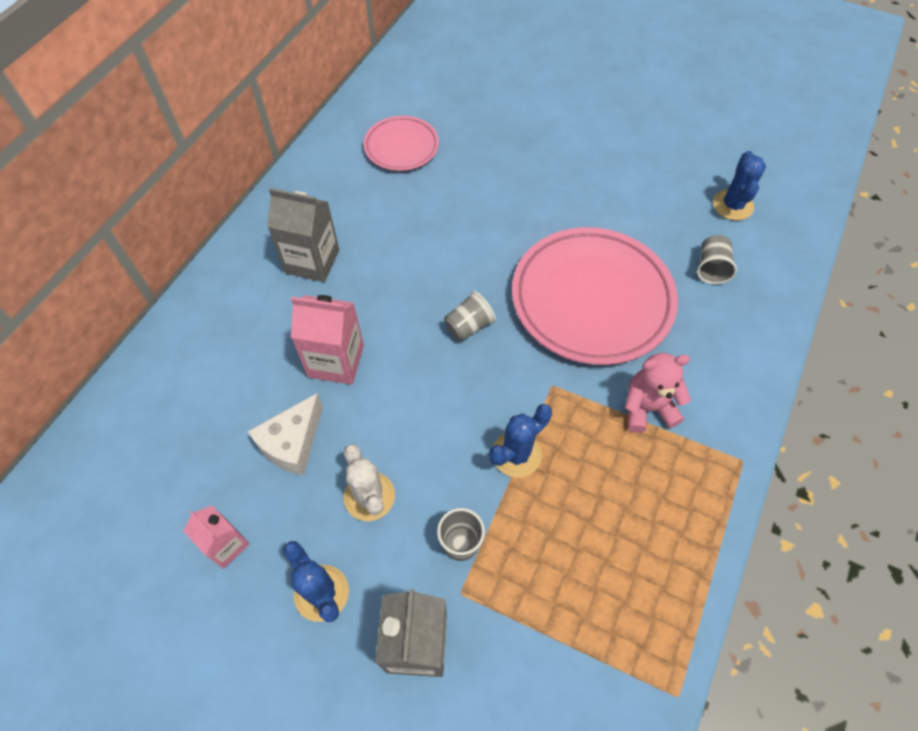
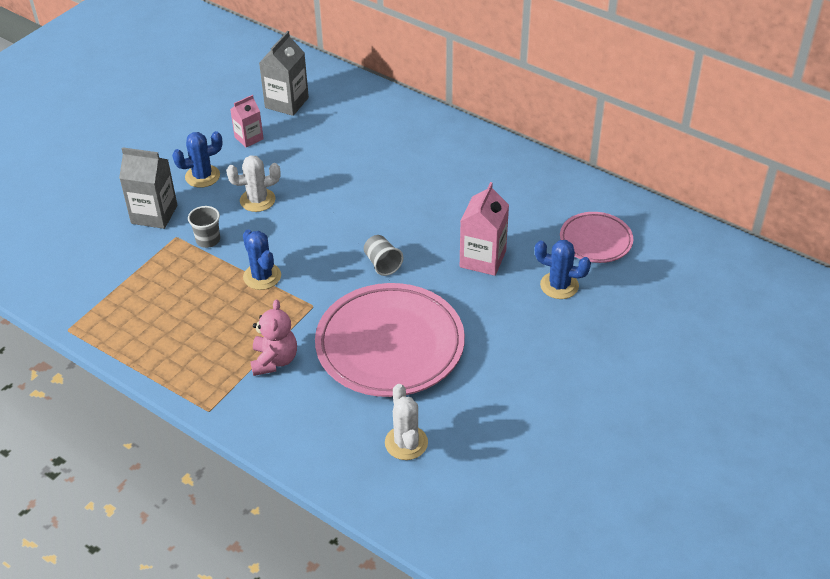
camera: 100 degrees right, 15 degrees down
(292, 443) = (309, 166): white cheese -> none
(312, 261) = (468, 180): grey carton -> grey carton (286, 103)
(336, 361) = (369, 189): pink carton -> pink carton (482, 259)
(711, 268) = (406, 443): grey cup -> white cactus
(732, 205) = (484, 485): blue cactus -> blue cactus (559, 285)

